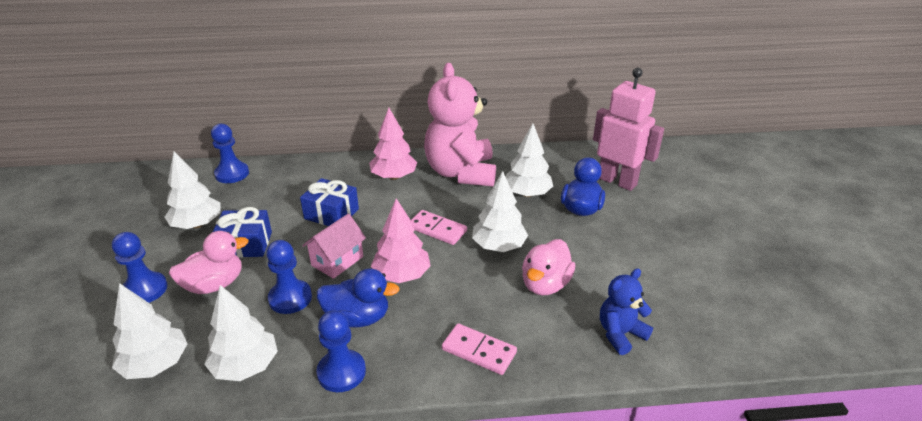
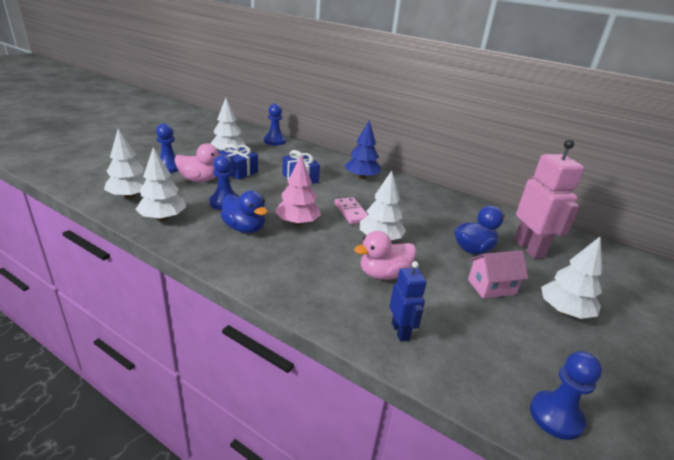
camera: 35 degrees right, 5 degrees down
(337, 261) = (272, 199): pink house -> pink house (491, 287)
(341, 372) = (200, 246): blue pawn -> blue pawn (556, 416)
(394, 176) = (361, 177): pink tree -> blue tree
(461, 172) = (409, 193): pink teddy bear -> none
(479, 351) = (288, 282): pink domino -> none
(527, 194) = (441, 223): white tree -> white tree (564, 311)
(620, 334) = (400, 331): blue teddy bear -> blue robot

